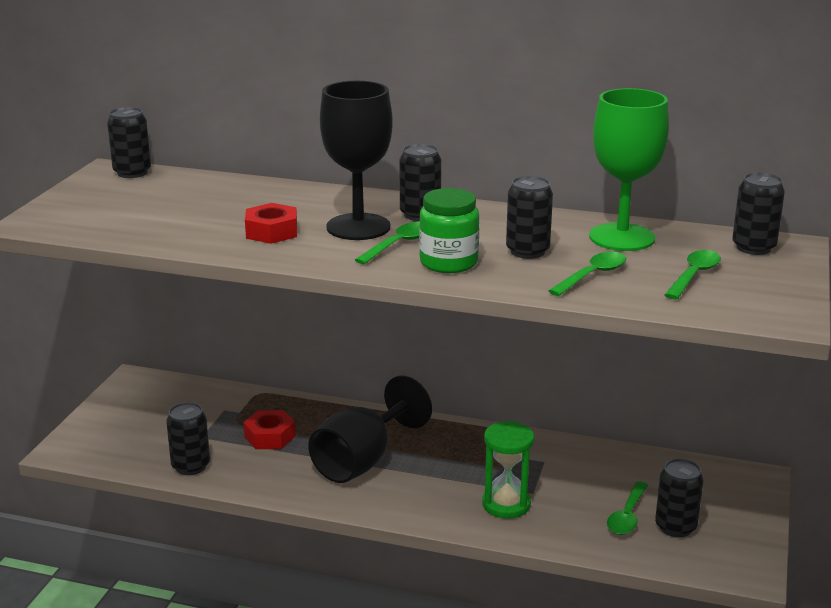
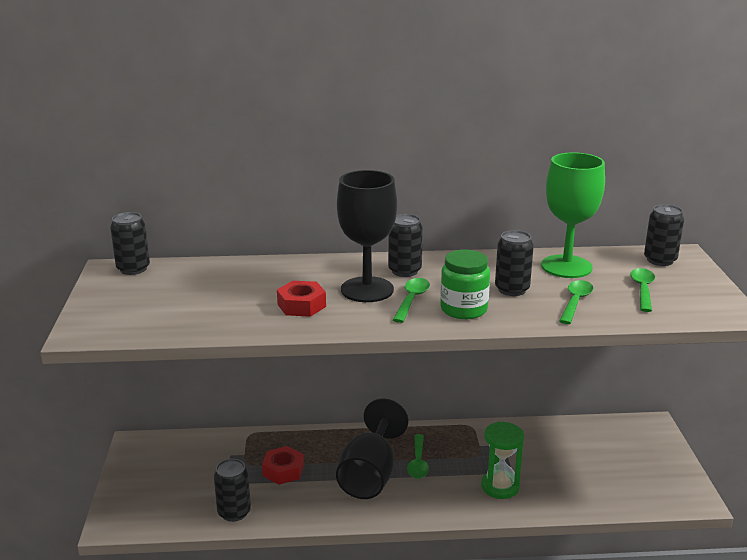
camera: 20 degrees left, 0 degrees up
(627, 516) = (589, 475): green spoon -> green spoon (418, 462)
(675, 527) = (626, 476): black can -> none

